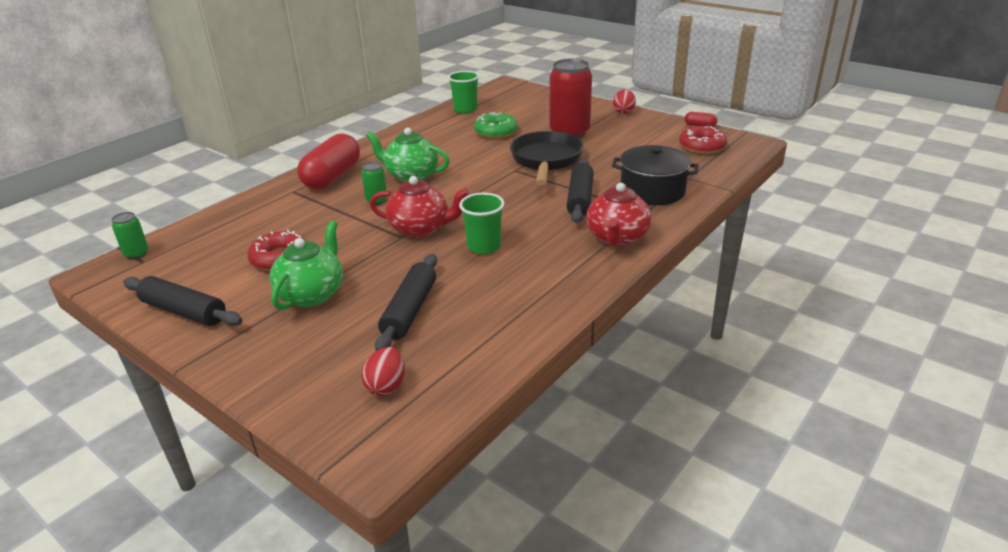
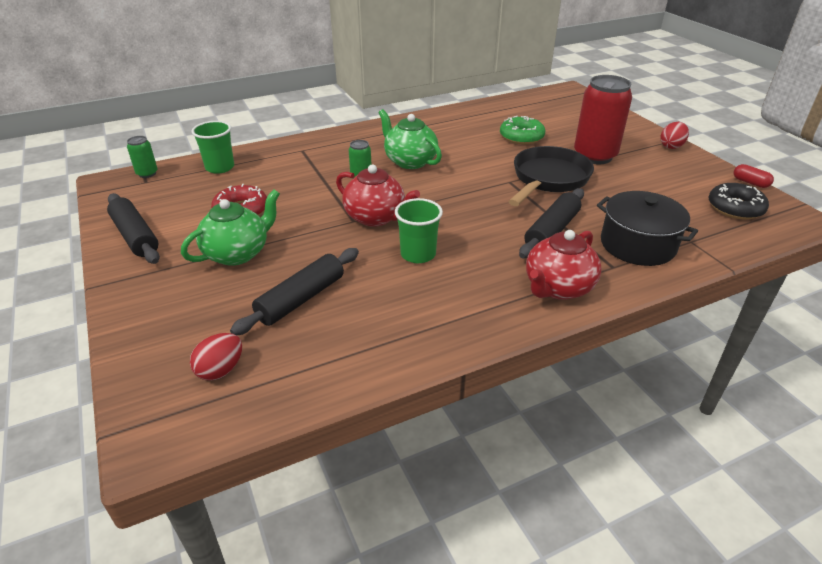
camera: 25 degrees right, 5 degrees up
(332, 177) = (343, 145): red capsule -> none
(465, 109) = (510, 107): green cup -> green cup (220, 167)
(702, 146) = (735, 208): red donut -> black donut

